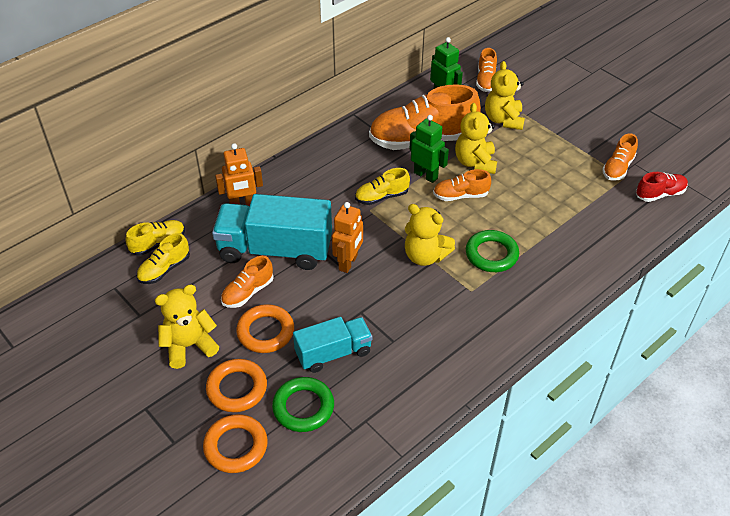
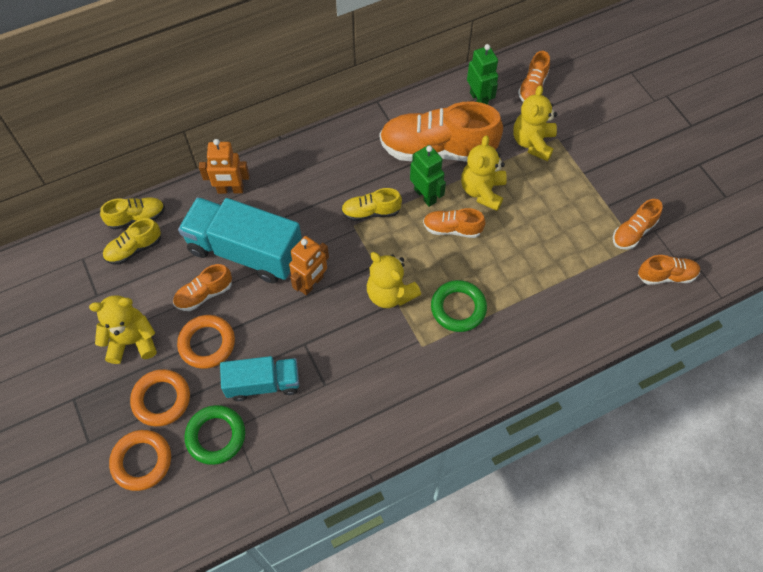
camera: 15 degrees right, 15 degrees up
(660, 194) = (666, 276): red shoe -> orange shoe

